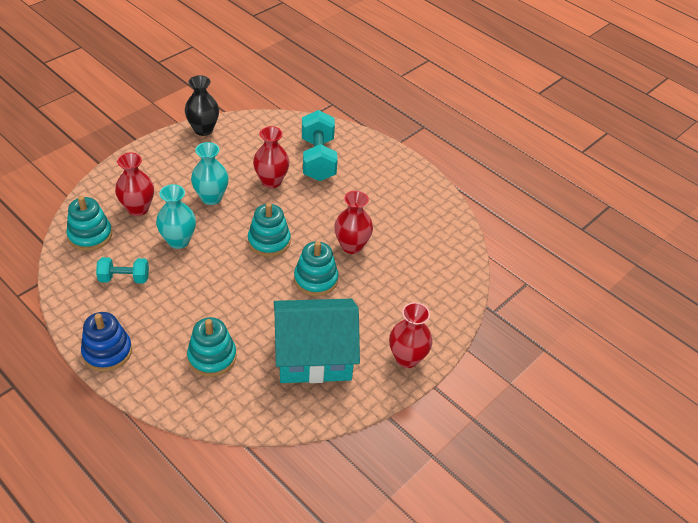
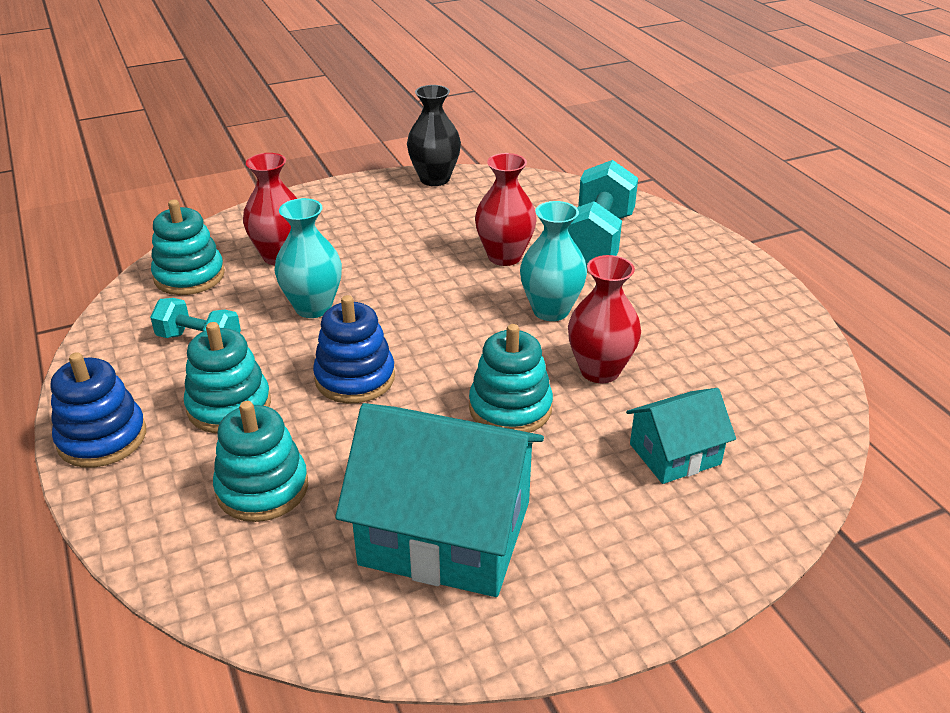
camera: 25 degrees right, 10 degrees down
(211, 198) = (397, 261): turquoise vase -> turquoise vase (551, 310)
(226, 281) = (355, 378): none -> blue stacking toy
(269, 241) = (457, 336): turquoise stacking toy -> turquoise stacking toy (229, 406)
(404, 286) = (675, 454): none -> turquoise house
(407, 358) = (630, 586): red vase -> none

